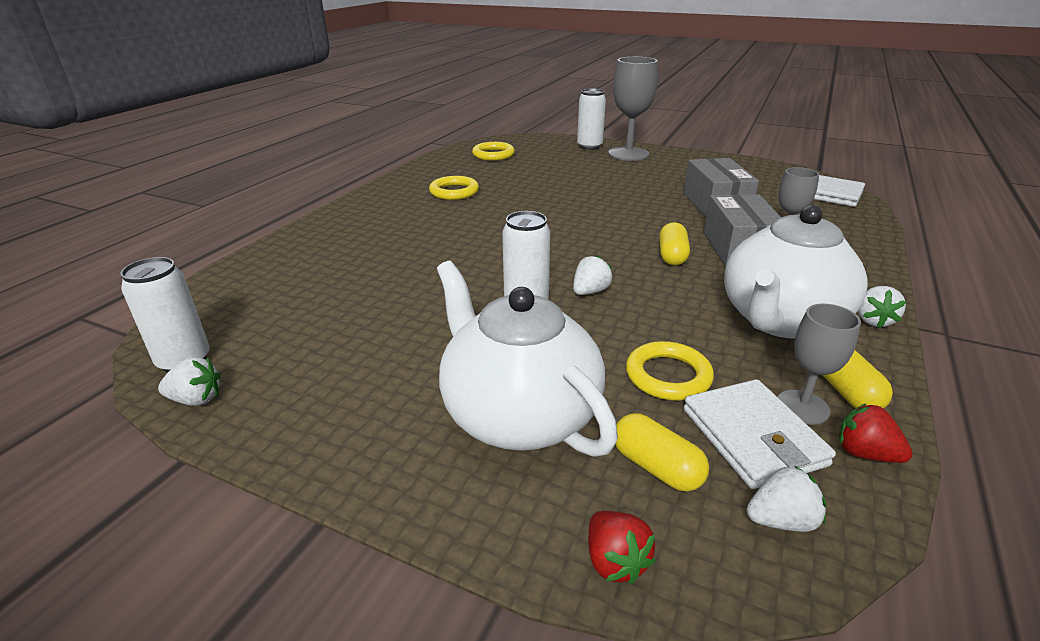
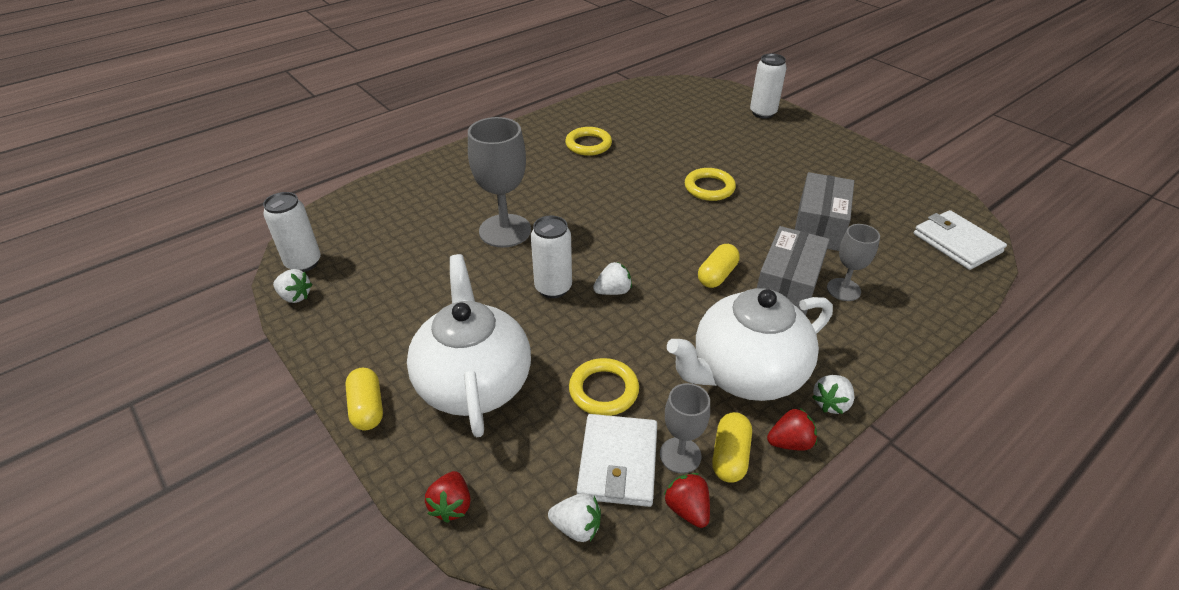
camera: 25 degrees right, 10 degrees up
(493, 155) = (659, 103): yellow ring -> yellow ring (709, 188)
(628, 154) = (794, 133): grey goblet -> grey goblet (505, 231)
(656, 467) = (530, 457): yellow capsule -> yellow capsule (367, 408)
(879, 361) = (790, 442): none -> red strawberry

